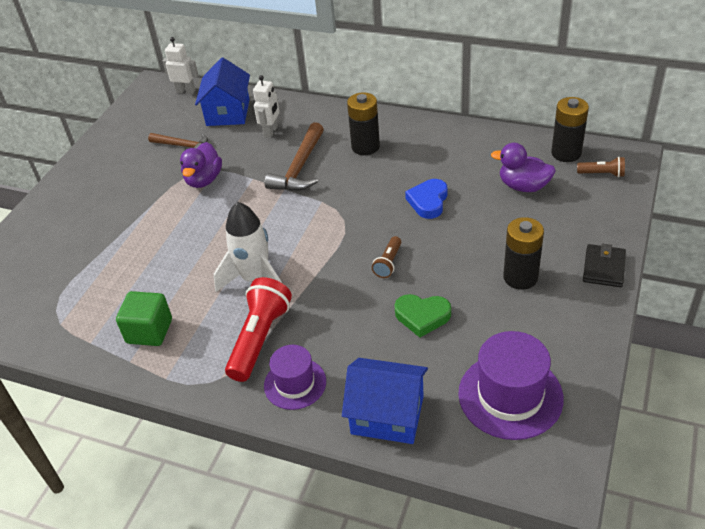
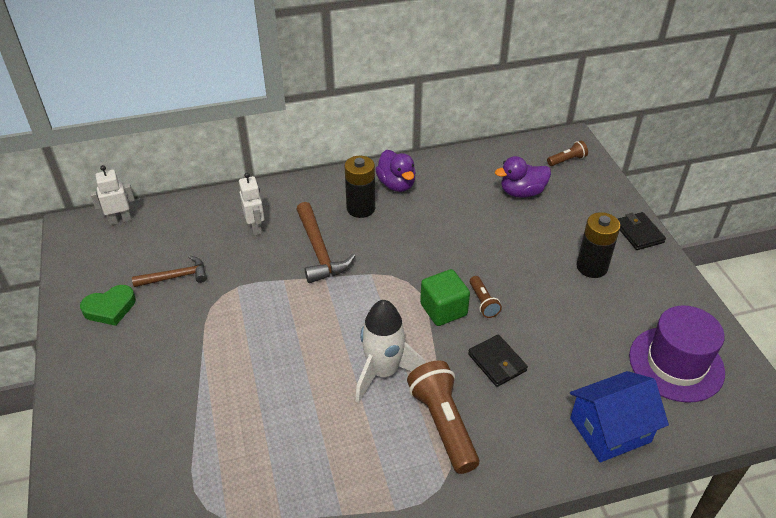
camera: 40 degrees left, 0 degrees up
(149, 331) = (332, 474): green cube -> green cube (443, 310)
(204, 180) = (234, 301): purple duck -> purple duck (396, 184)
(228, 112) = (191, 225): blue house -> none
(260, 338) = (443, 424): red flashlight -> brown flashlight
(295, 383) = (513, 446): purple hat -> none
(349, 315) = (497, 362): none -> black wallet
(422, 316) = (554, 334): green heart -> green heart (110, 308)
(428, 201) = (462, 235): blue heart -> none
(566, 153) = (526, 153): black battery -> none

